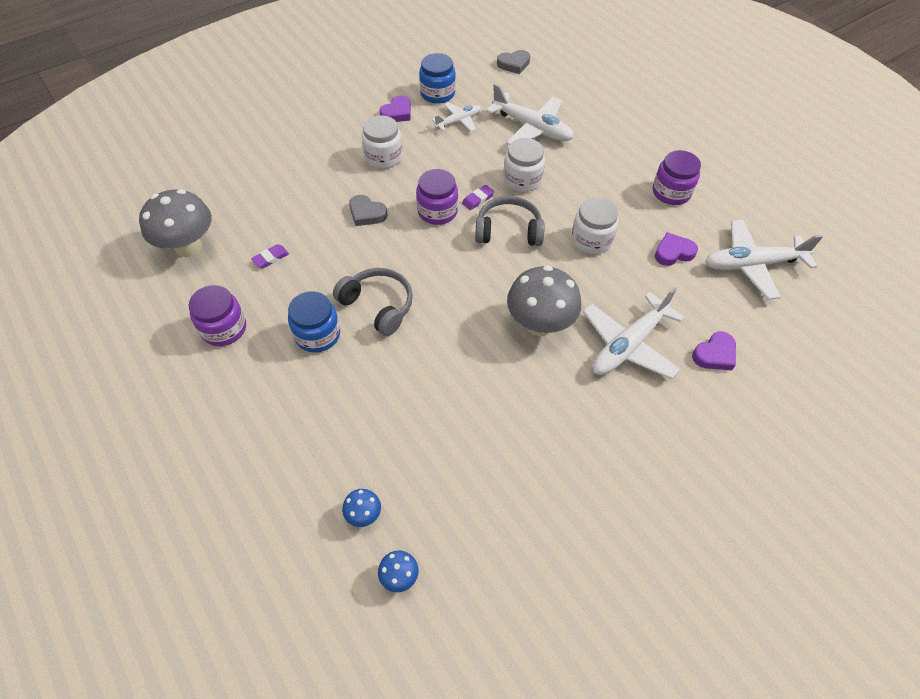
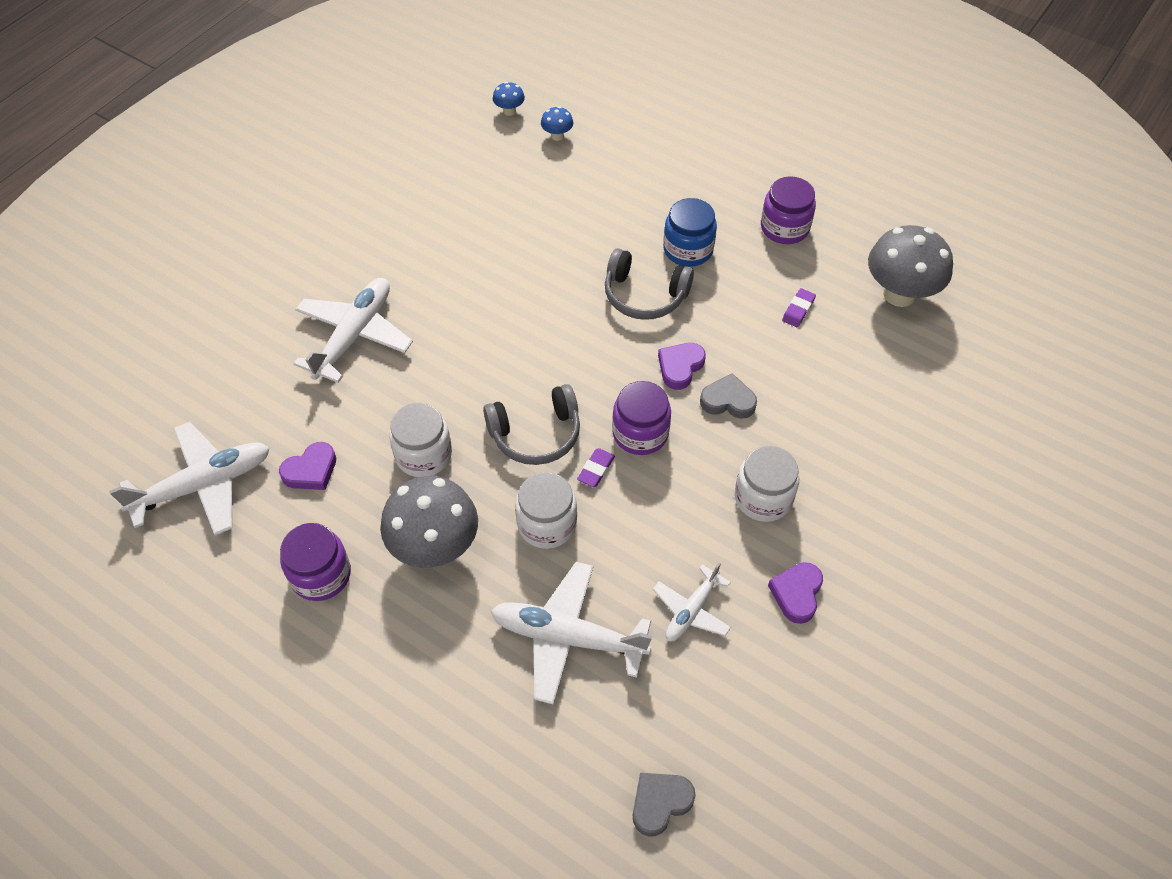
camera: 160 degrees right, 0 degrees up
(437, 94) = (758, 664): blue jar -> none
(539, 324) = (459, 328): grey mushroom -> grey mushroom (435, 547)
(714, 354) = (256, 353): purple heart -> purple heart (680, 367)

